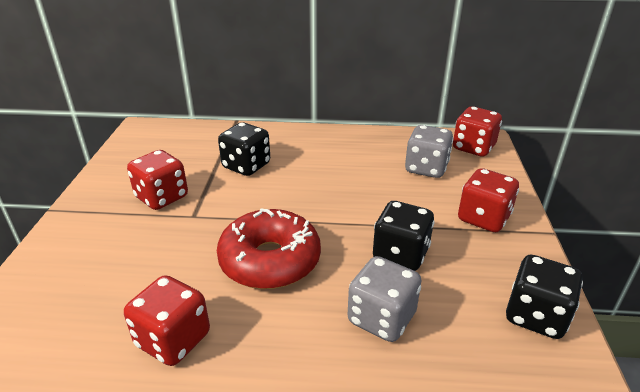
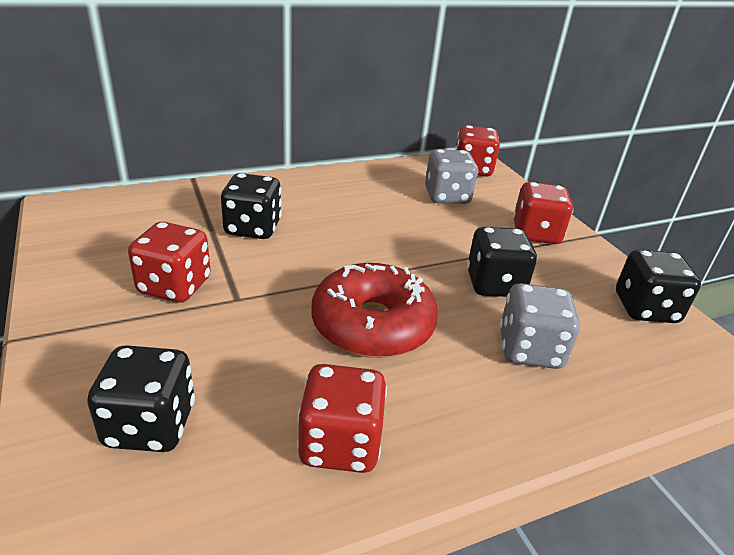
camera: 30 degrees left, 0 degrees up
(75, 286) = (150, 425): none -> black dice

